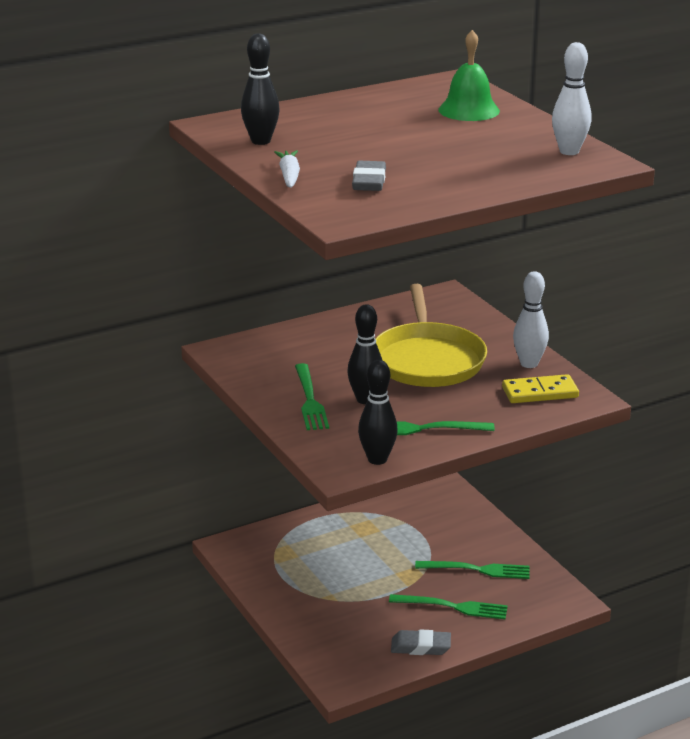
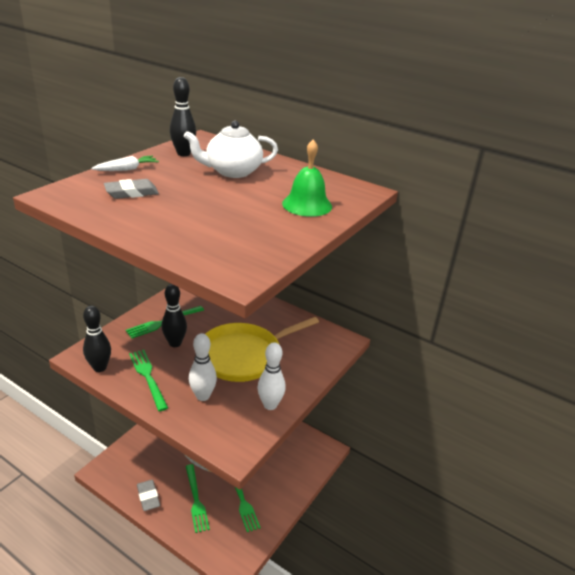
camera: 60 degrees right, 5 degrees up
(346, 126) = (232, 171): none -> white teapot
(540, 392) = (229, 421): yellow domino -> none
(569, 151) = (252, 256): white bowling pin -> white bowling pin (203, 396)

